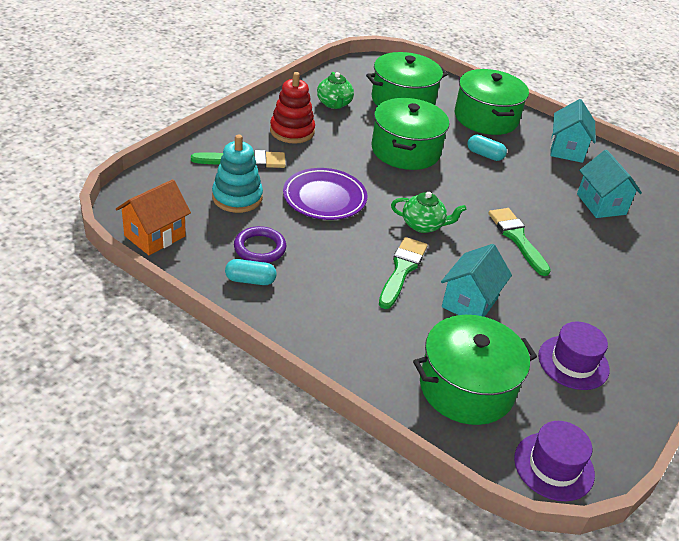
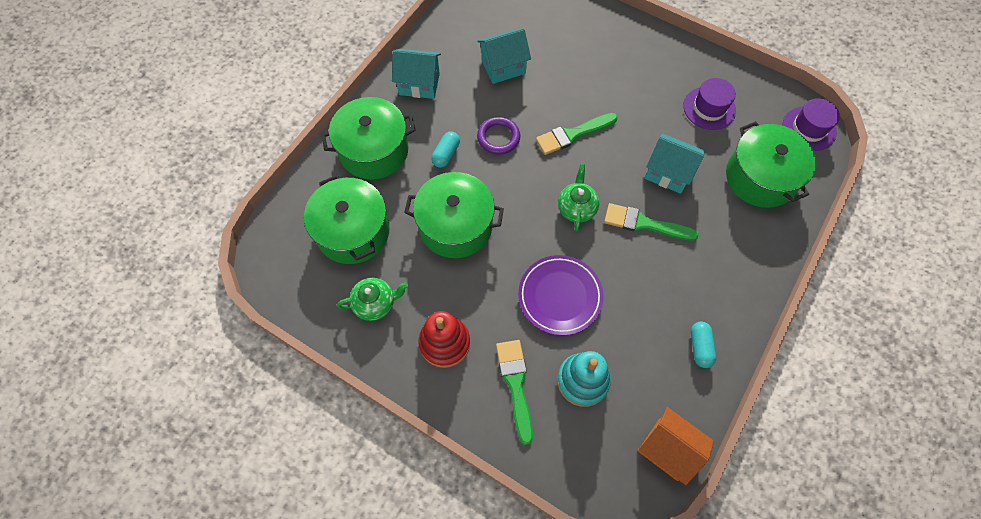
camera: 90 degrees left, 25 degrees up
(260, 248) = (654, 346): purple ring -> purple ring (498, 137)

